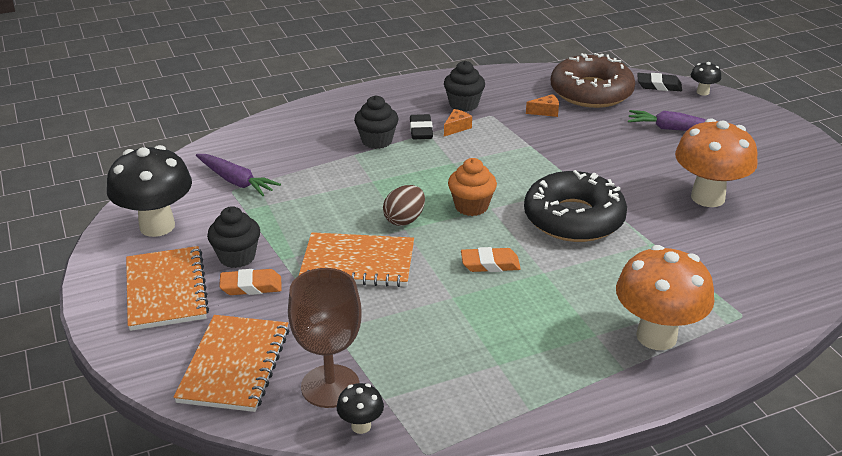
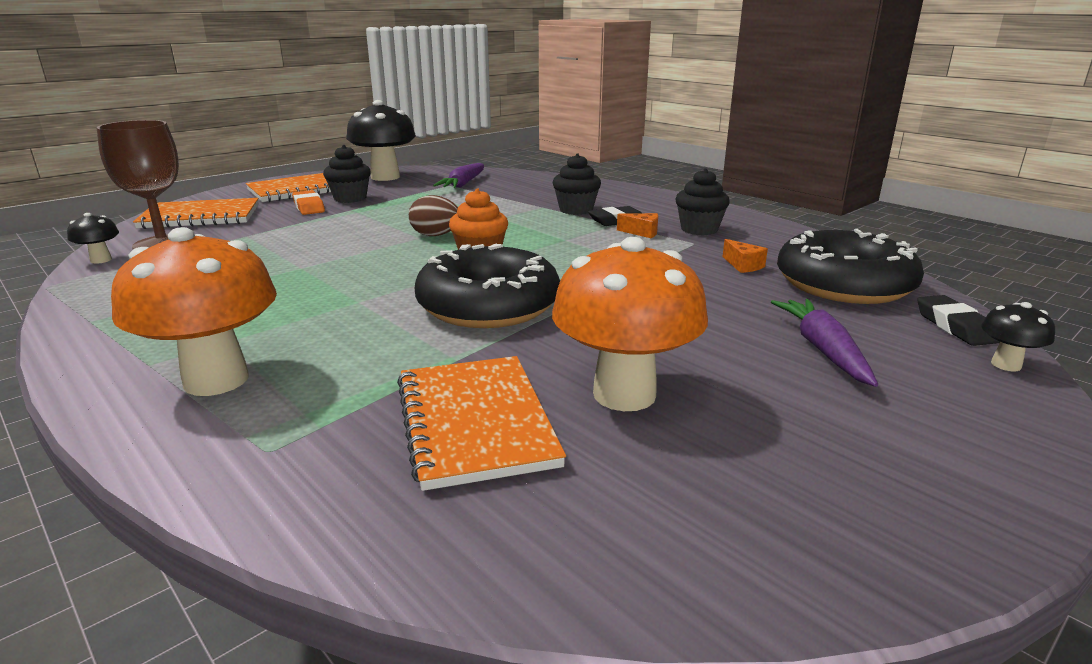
camera: 70 degrees right, 10 degrees down
(358, 263) = (353, 230): orange notebook -> orange notebook (475, 422)
(490, 264) = (367, 275): orange eraser -> none
(591, 92) = (844, 284): brown donut -> black donut

